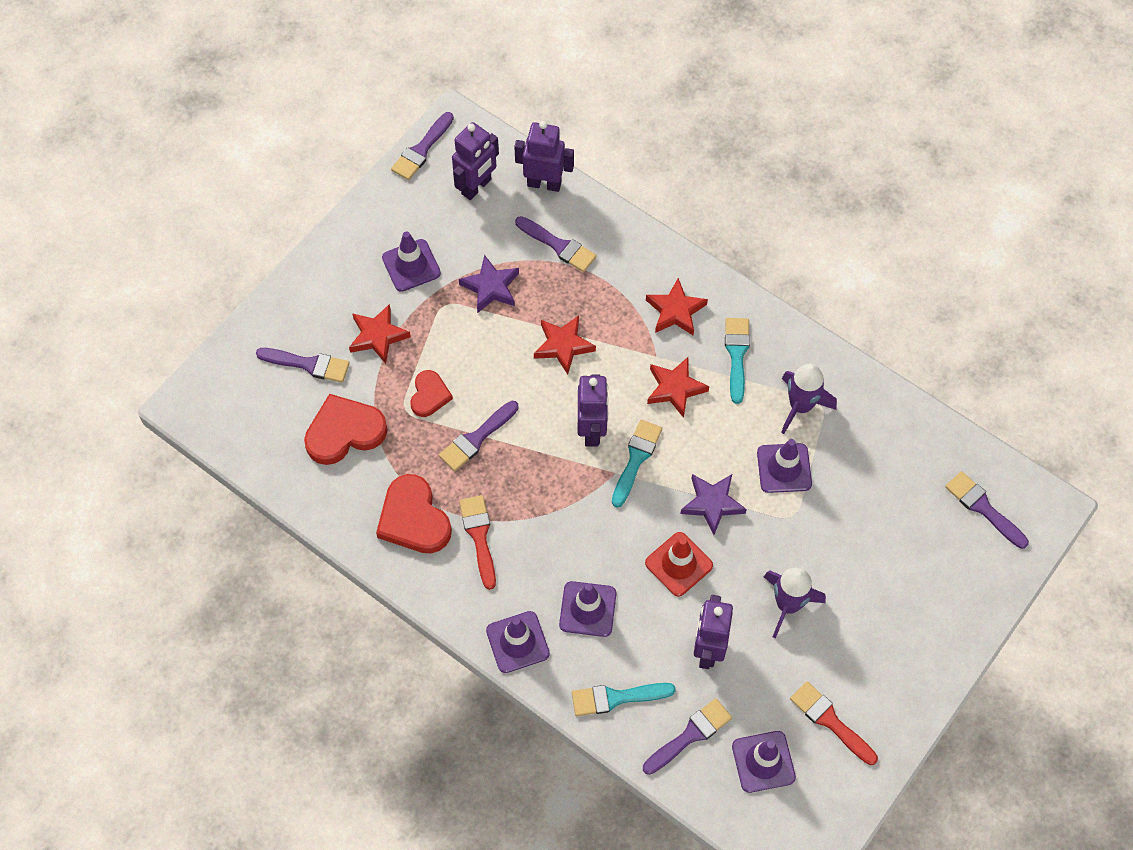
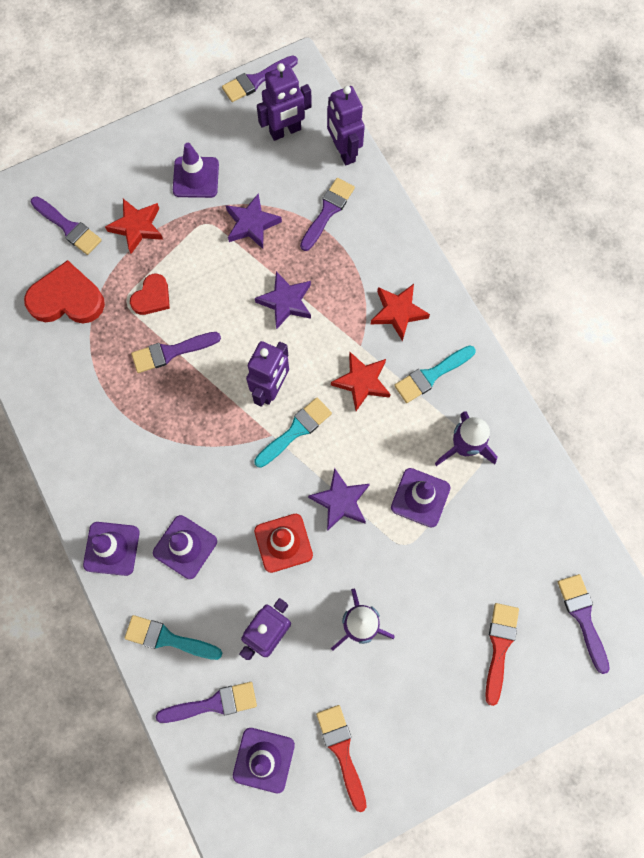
camera: 25 degrees right, 10 degrees up
(413, 518) = (83, 399): red heart -> none
(479, 536) = (128, 440): red brush -> red brush (499, 647)
(544, 184) = (343, 152): purple robot -> purple robot turned 150 degrees counterclockwise
(558, 246) = (327, 211): purple brush -> purple brush turned 120 degrees counterclockwise
(563, 345) = (286, 302): red star -> purple star
(736, 355) = (431, 375): turquoise brush -> turquoise brush turned 150 degrees counterclockwise

